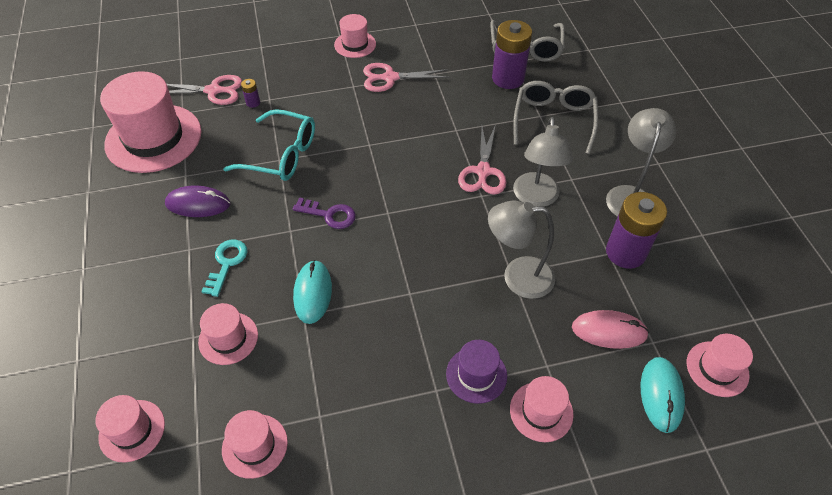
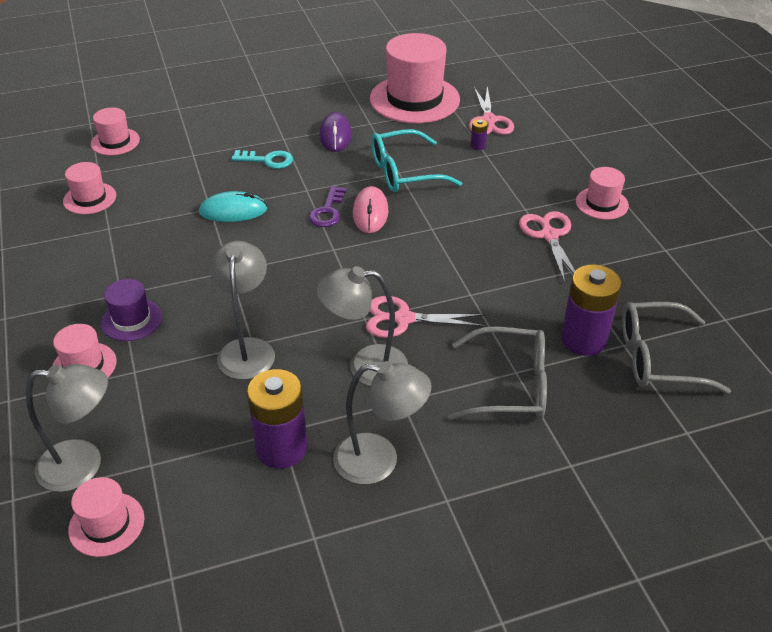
camera: 85 degrees right, 10 degrees down
(228, 338) = (189, 172): pink hat -> none
(280, 155) = (405, 172): turquoise glasses -> turquoise glasses turned 60 degrees clockwise
(609, 331) = (169, 424): pink mouse -> pink mouse (370, 213)
(661, 395) = (83, 465): turquoise mouse -> grey lamp

